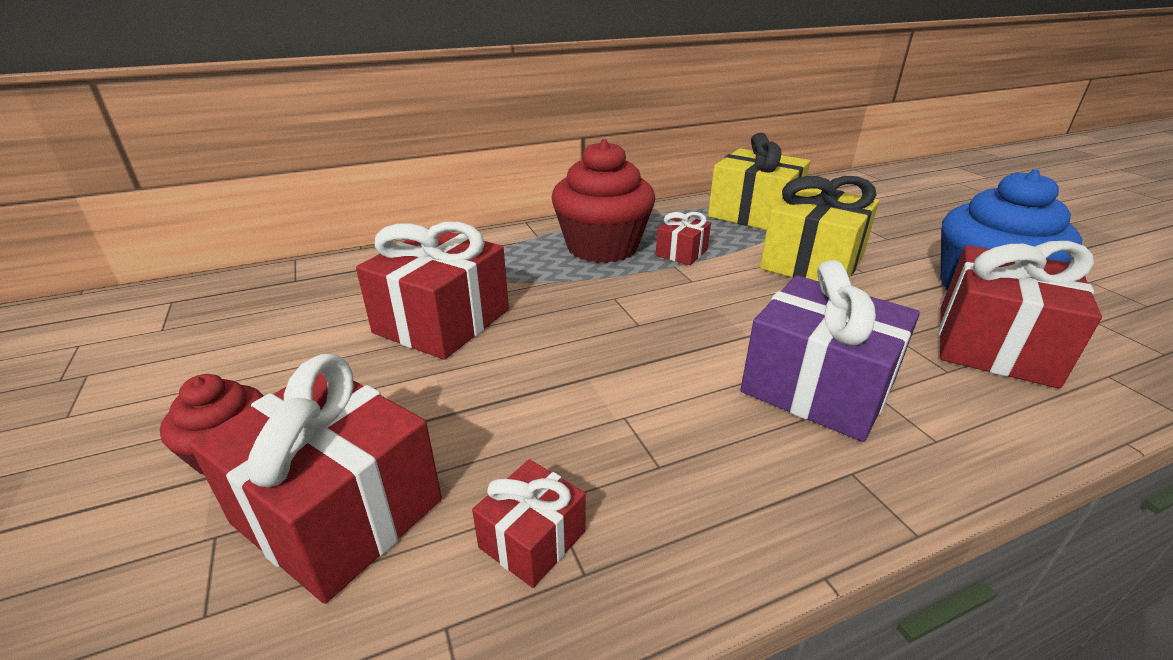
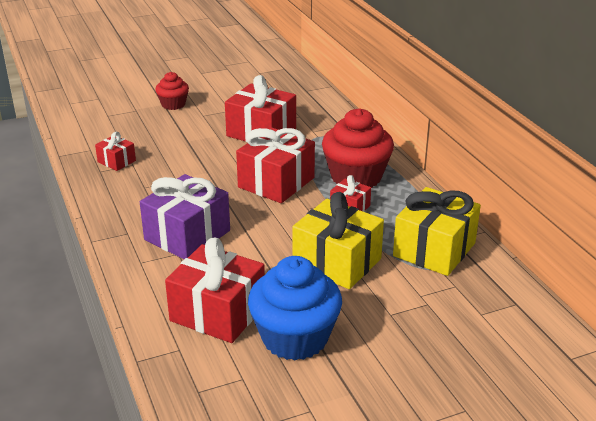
camera: 90 degrees right, 0 degrees up
(338, 511) = (140, 127): red gift -> red gift (276, 182)

